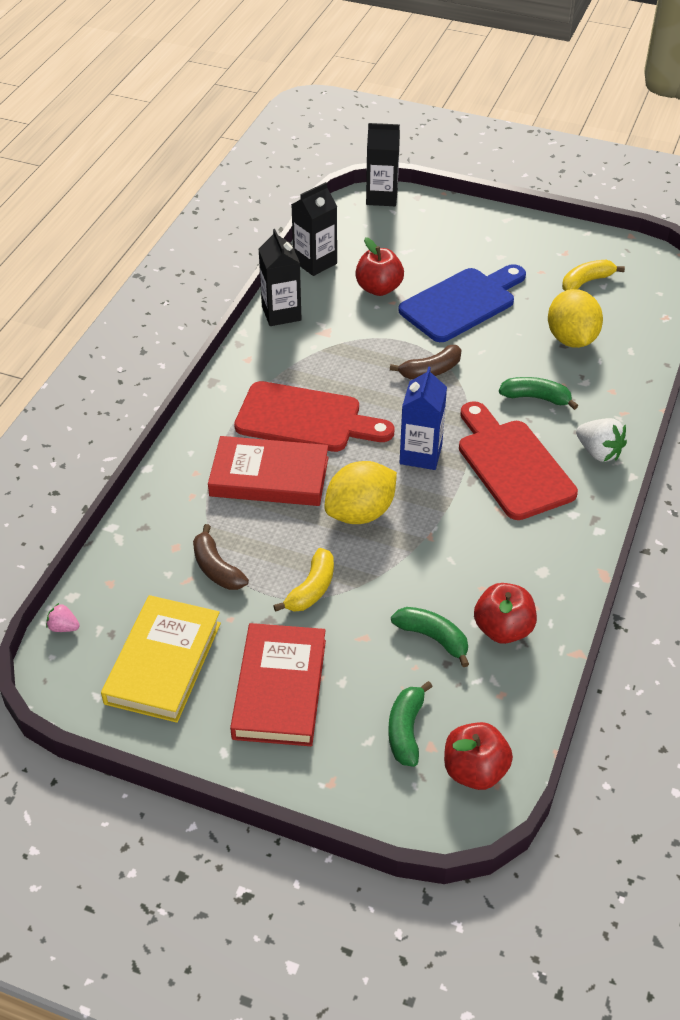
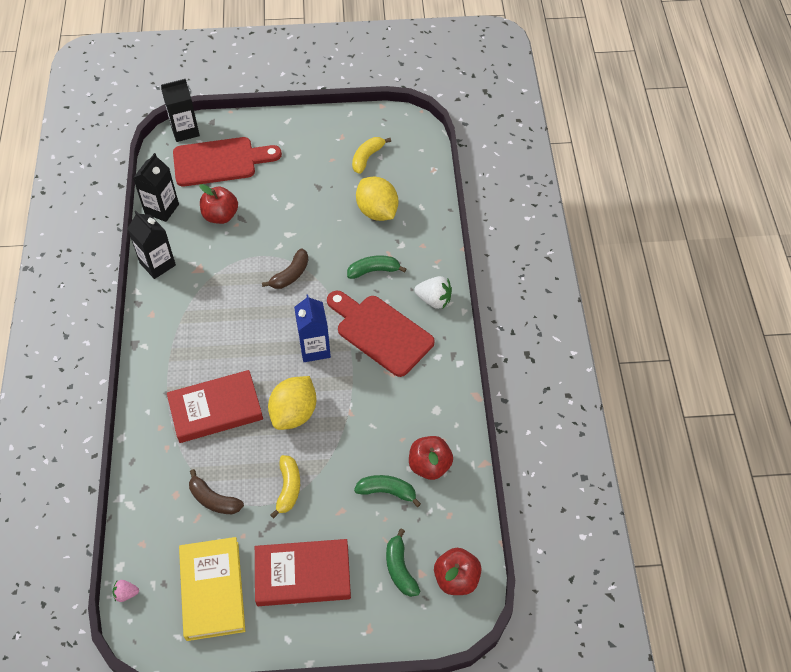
camera: 25 degrees left, 10 degrees up
(279, 689) = (303, 575): red book -> red book turned 75 degrees counterclockwise
(305, 419) = (219, 350): red cutting board -> red cutting board (220, 162)
(462, 303) = (287, 207): blue cutting board -> none

